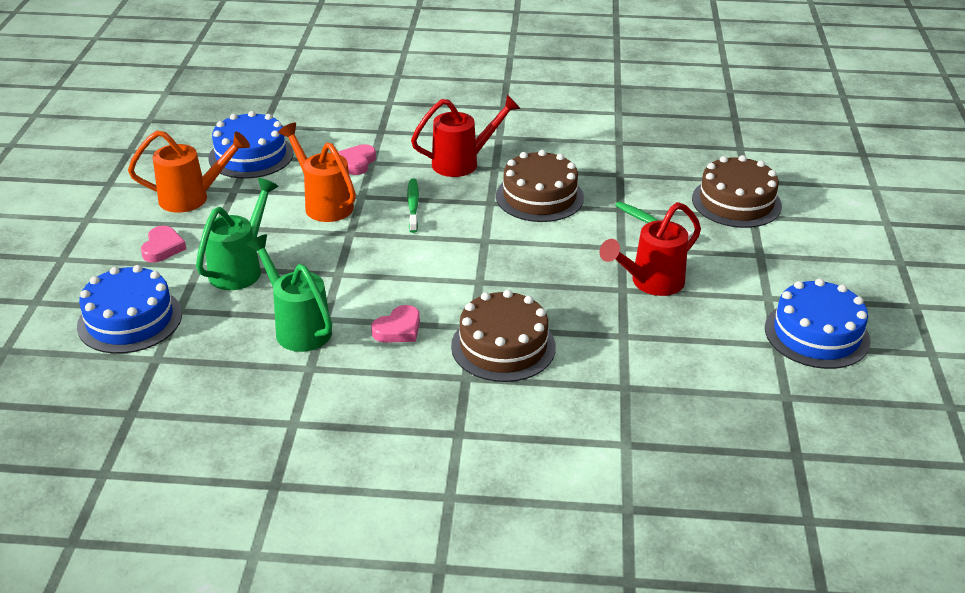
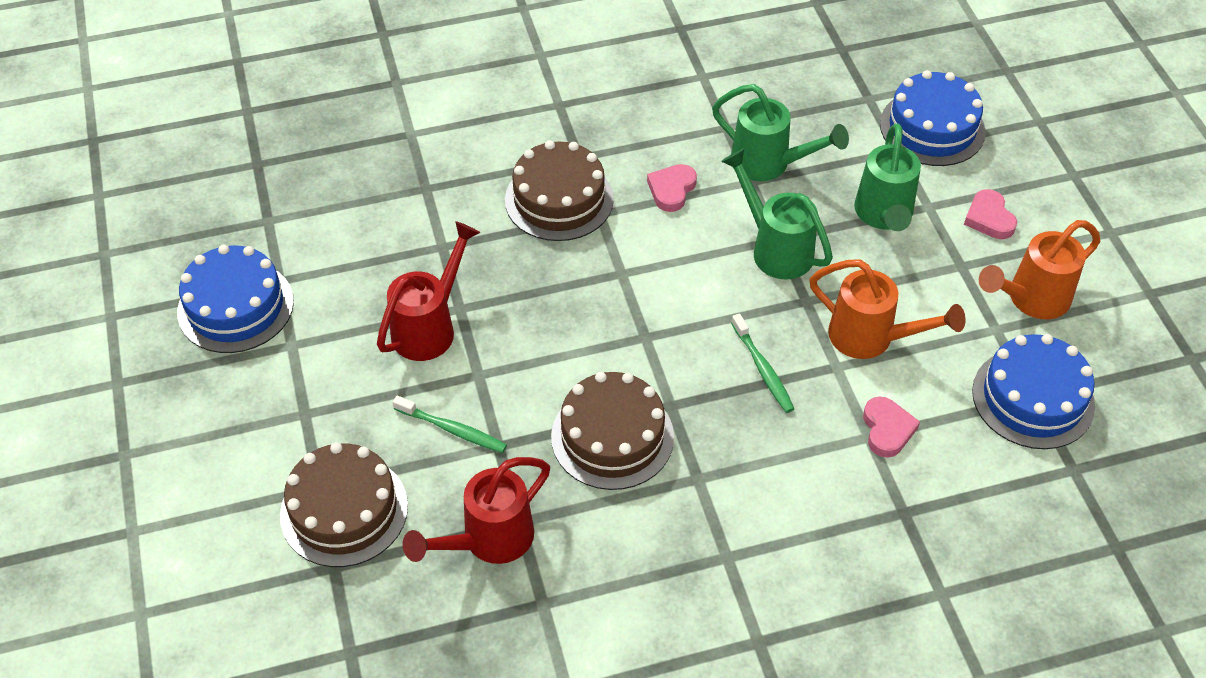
camera: 160 degrees right, 15 degrees up
(345, 268) = (775, 248): none -> green watering can
(463, 163) = (746, 476): red watering can -> red watering can (488, 541)

